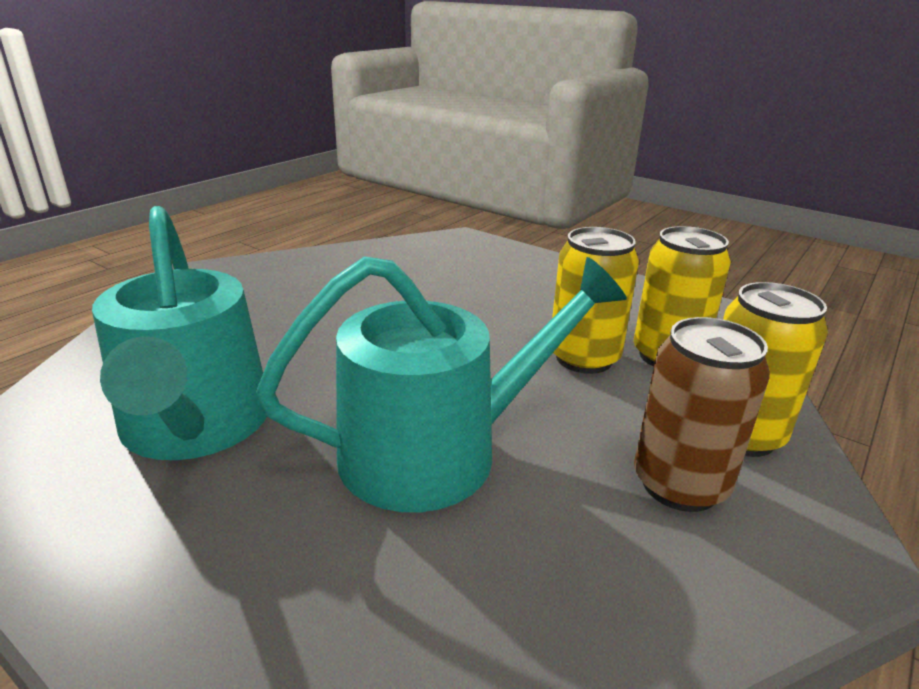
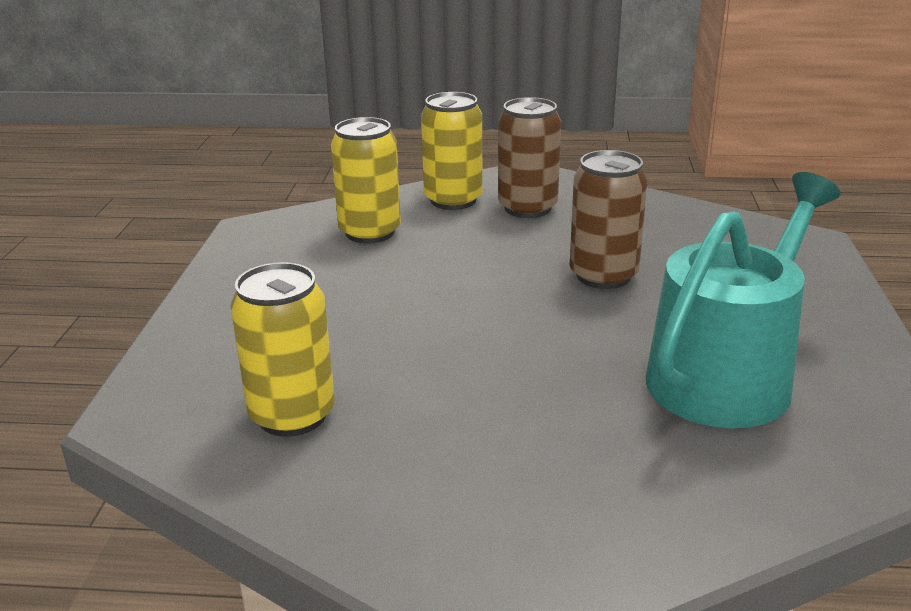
camera: 120 degrees left, 0 degrees up
(437, 451) = (603, 276): turquoise watering can -> brown can
(584, 358) = (412, 259): yellow can -> yellow can (292, 415)

